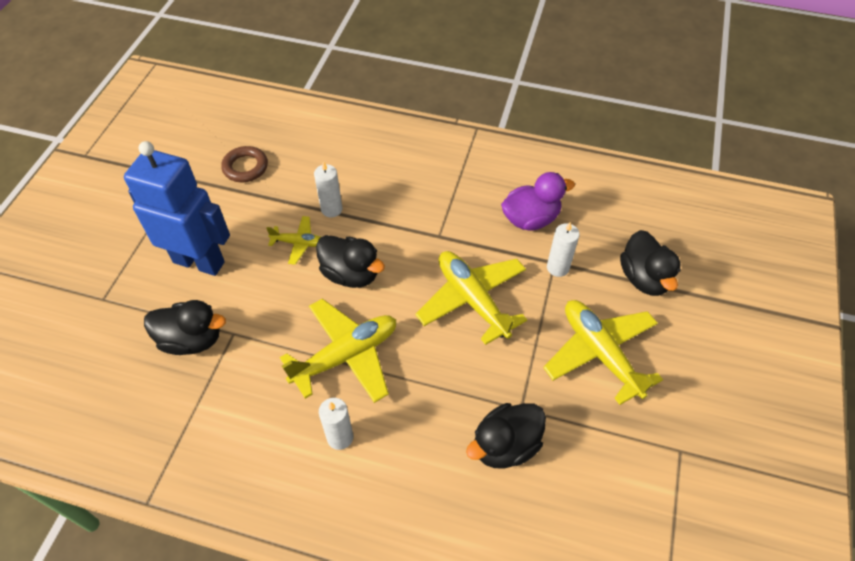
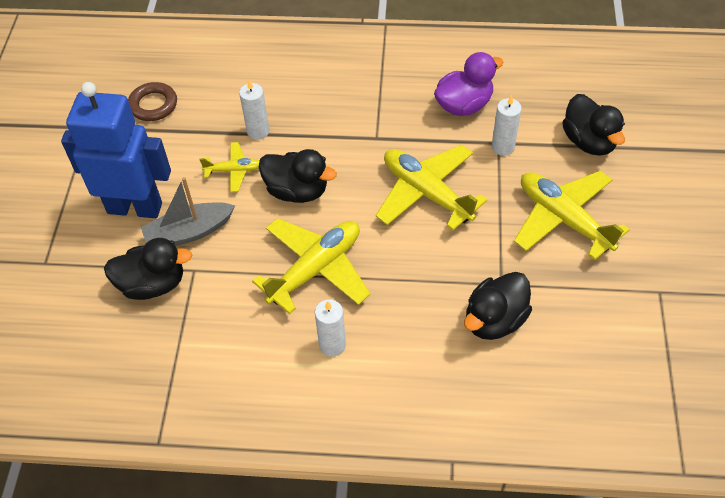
camera: 10 degrees left, 0 degrees up
(240, 295) = (189, 232): none -> grey boat

